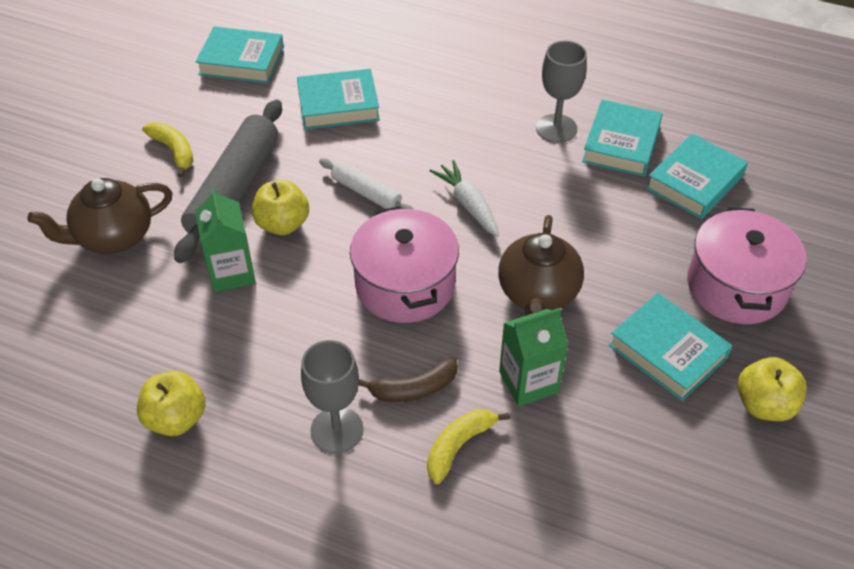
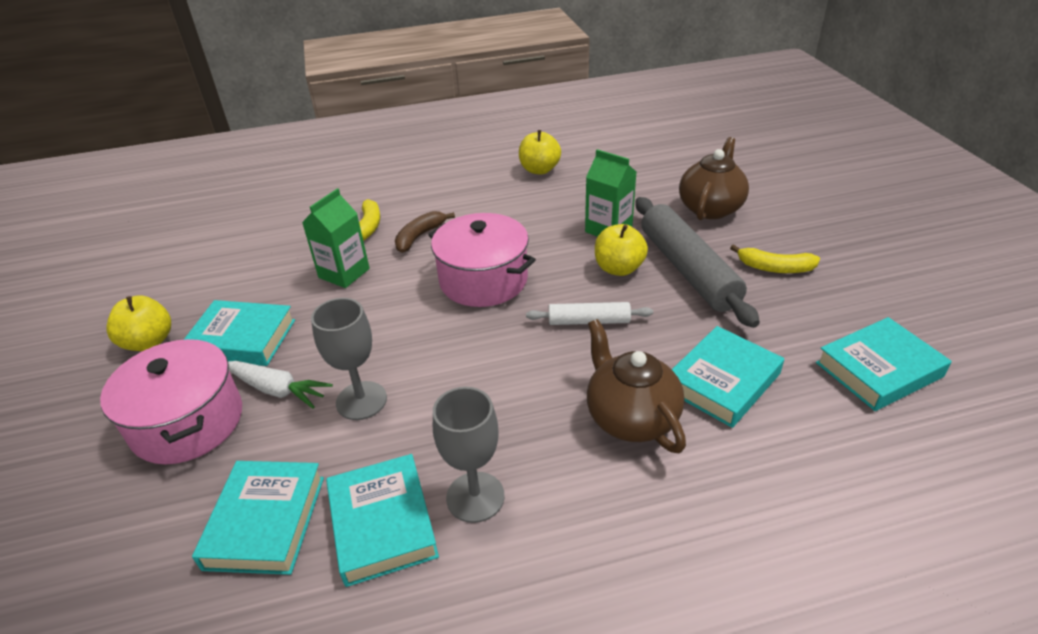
camera: 145 degrees right, 10 degrees down
(337, 430) = (447, 203): grey goblet -> grey goblet (361, 400)
(468, 205) = (492, 359): white carrot -> white carrot (277, 390)
(538, 293) = (375, 325): brown teapot -> brown teapot (631, 418)

